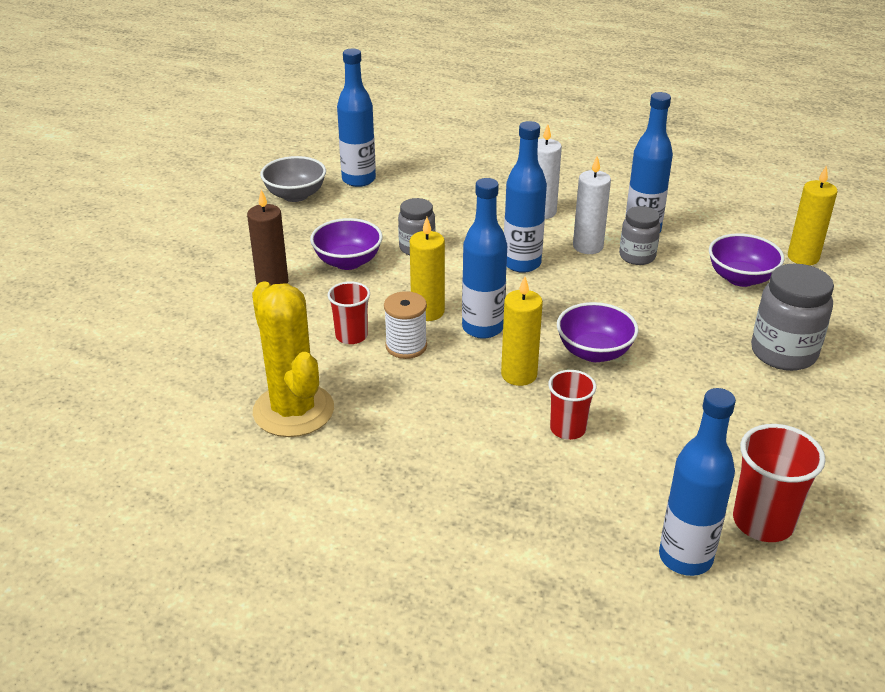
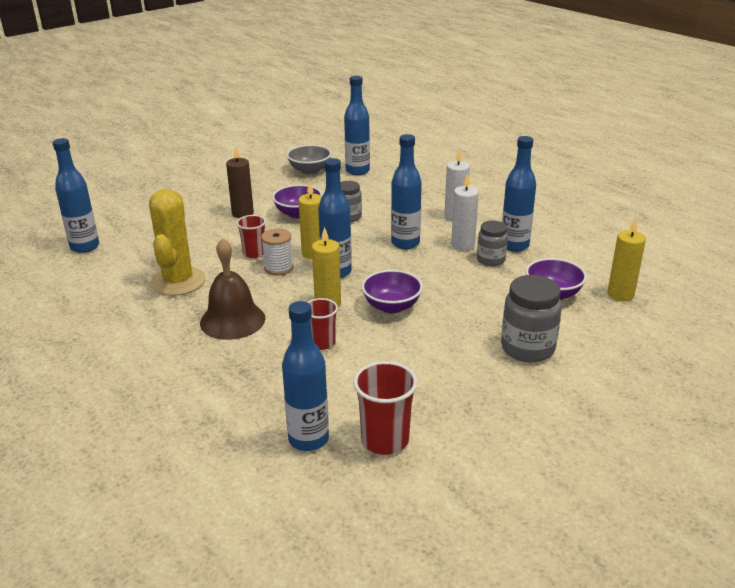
camera: 30 degrees right, 5 degrees down
(93, 404) = (85, 247): none -> blue bottle
(427, 439) = (232, 320): none -> brown bell

